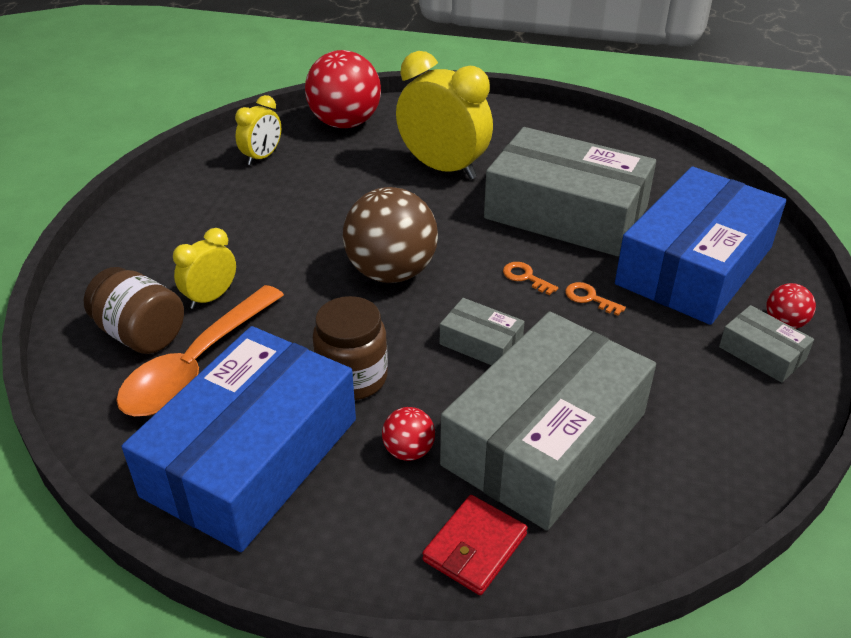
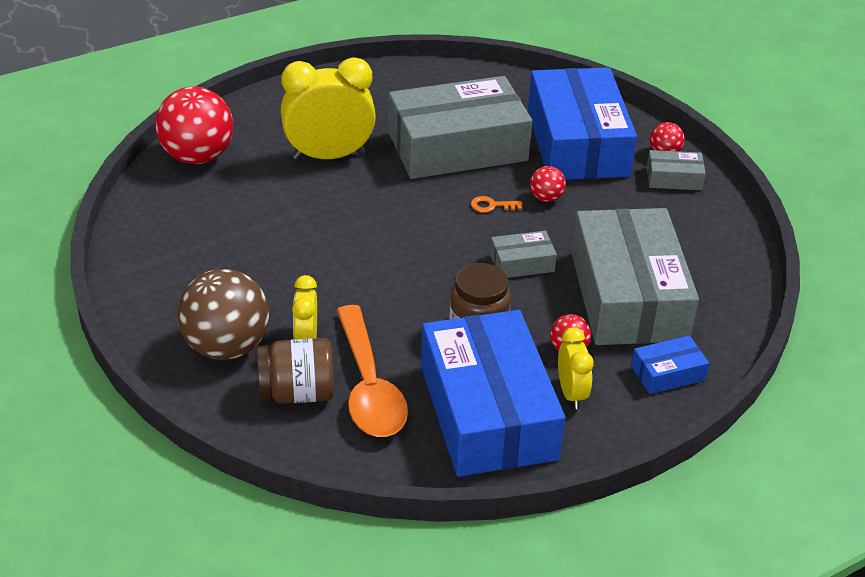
camera: 45 degrees left, 0 degrees up
(262, 157) = (173, 219): yellow clock -> yellow clock (571, 393)
(391, 272) = (403, 251): brown ball -> brown ball (226, 347)
(475, 548) = (667, 373): red wallet -> blue box
(589, 298) = (546, 198): orange key -> red ball

